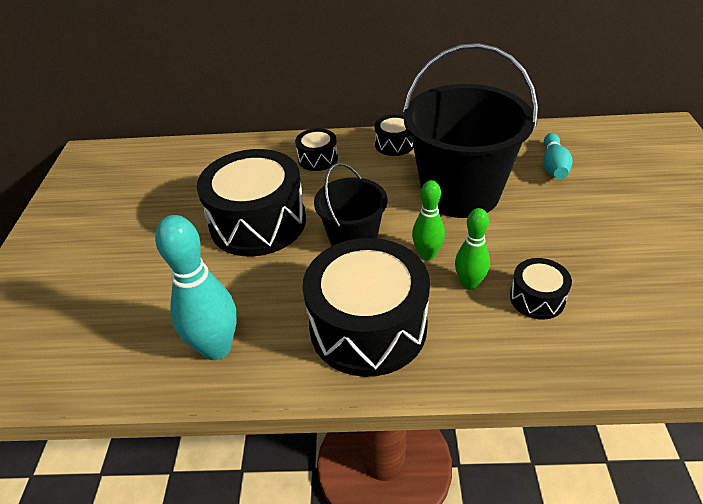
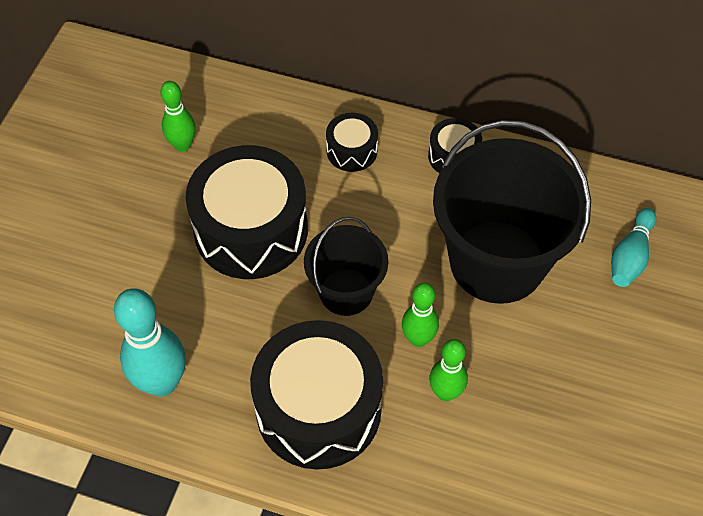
camera: 15 degrees right, 15 degrees up
(183, 186) = (182, 145): none -> green bowling pin
(537, 298) = (507, 435): black drum -> none

